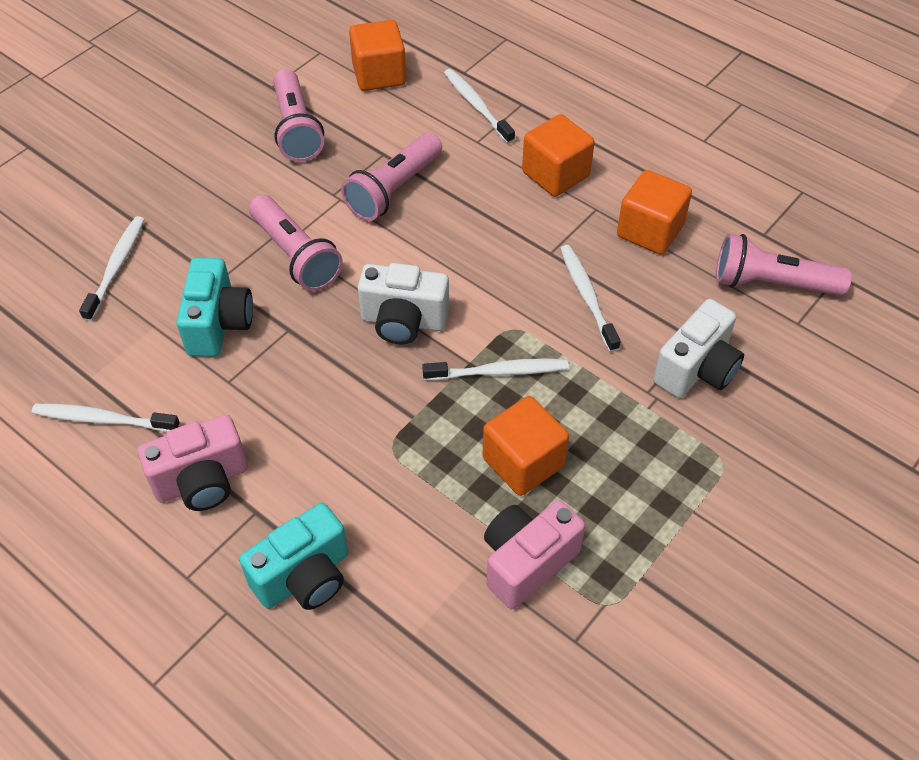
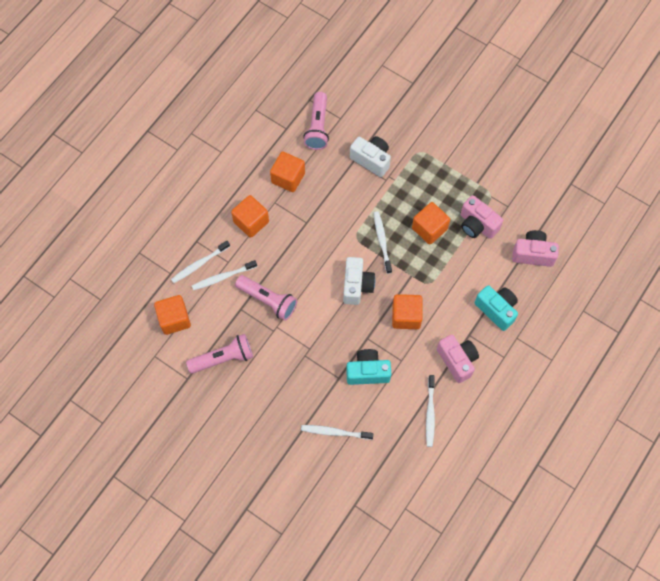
camera: 95 degrees left, 15 degrees up
(296, 255) = (319, 342): pink flashlight -> none
(322, 398) = (406, 316): none -> orange cube
(438, 682) = (533, 254): none -> pink camera
(587, 296) = (333, 205): white toothbrush -> white toothbrush (223, 277)

